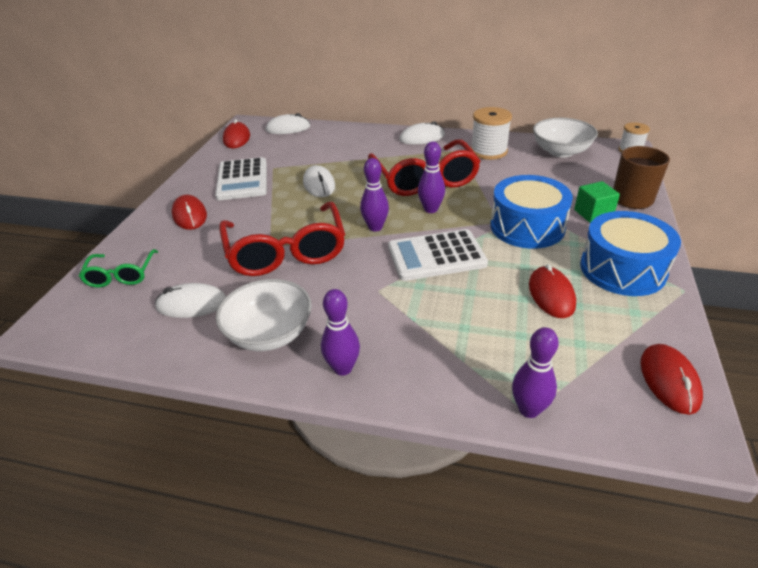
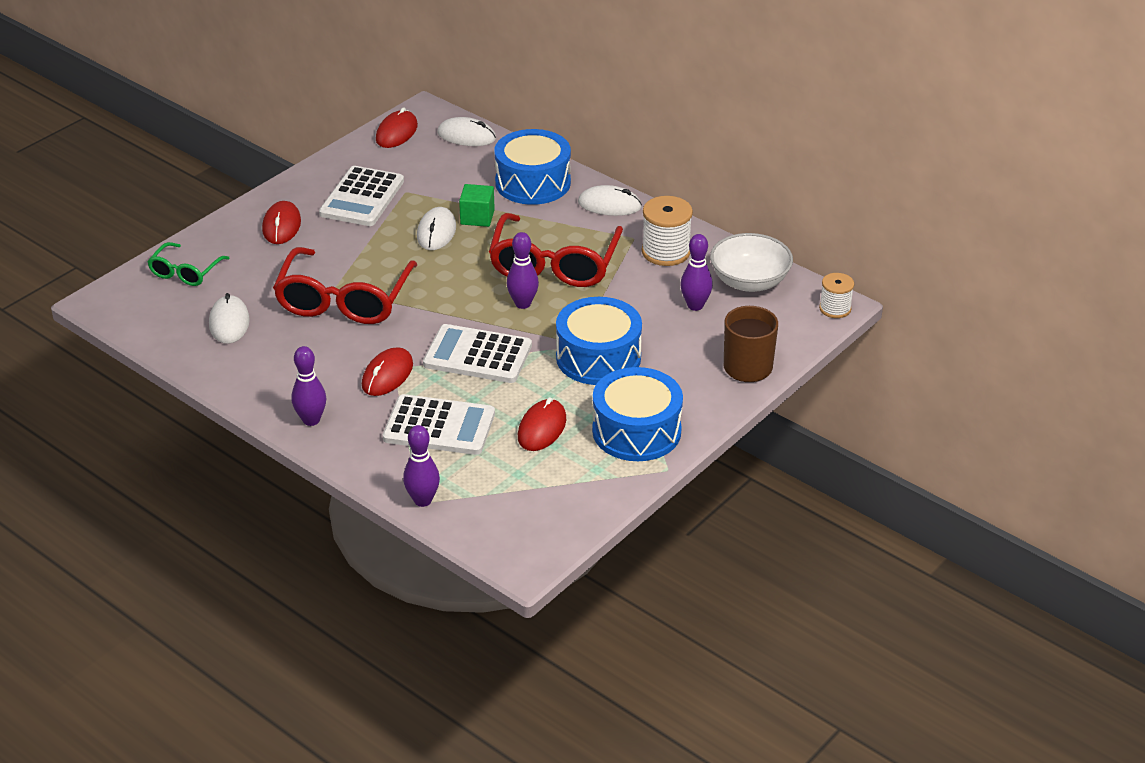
camera: 25 degrees right, 0 degrees up
(191, 304) = (229, 322): white mouse -> white mouse turned 60 degrees clockwise
(269, 334) = (275, 372): white bowl -> none
(358, 140) = (533, 183): none -> blue drum
(375, 227) = (448, 304): purple bowling pin -> purple bowling pin (695, 305)
(466, 326) = (439, 426): none -> white calculator
(593, 214) = (683, 368): green cube -> green cube (477, 217)
(669, 380) = (554, 524): red mouse -> red mouse (387, 375)

